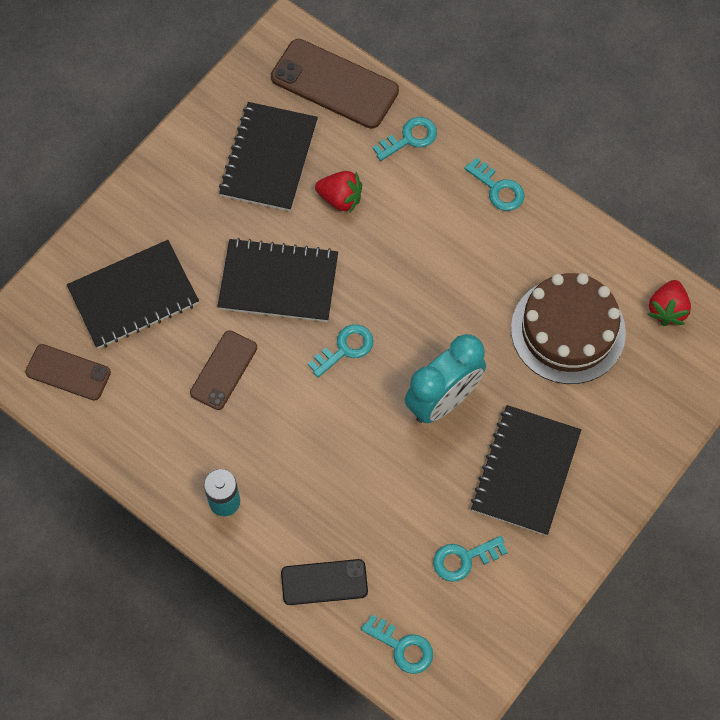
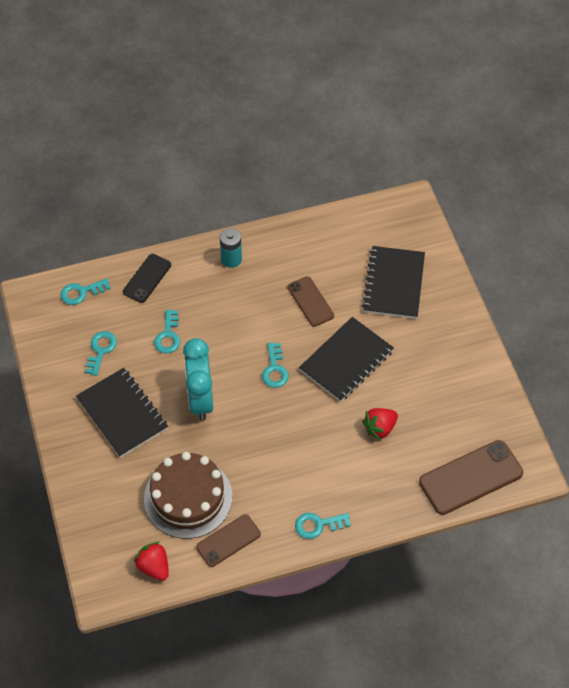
camera: 125 degrees right, 10 degrees down
(68, 372) = (368, 229): brown phone -> brown phone (228, 540)
(269, 158) = (439, 406): black notebook -> none
(410, 138) = (395, 496): turquoise key -> turquoise key (168, 336)

